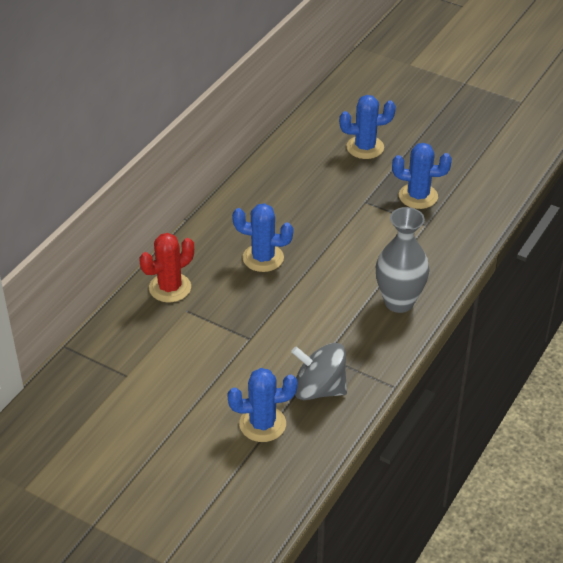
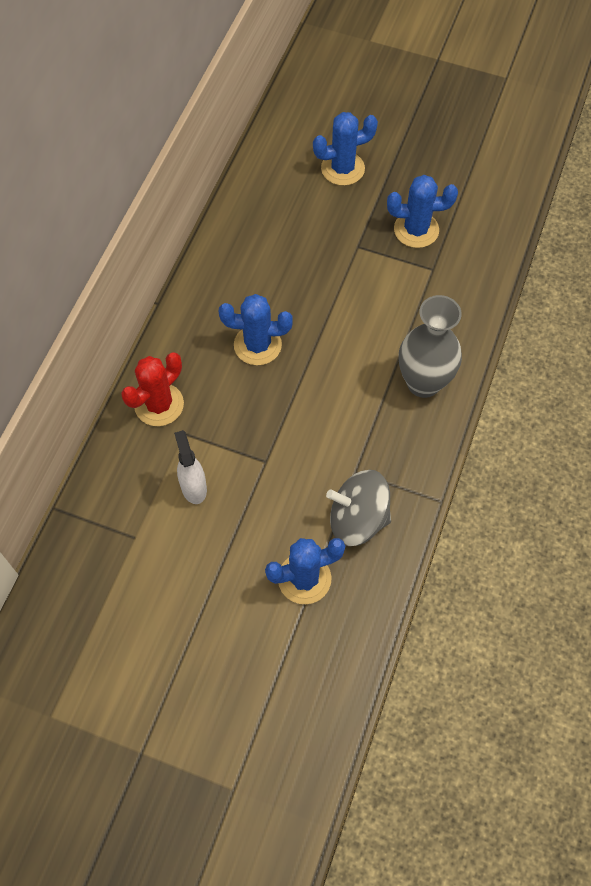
camera: 10 degrees left, 20 degrees up
(184, 348) = (193, 487): none -> white spray bottle

